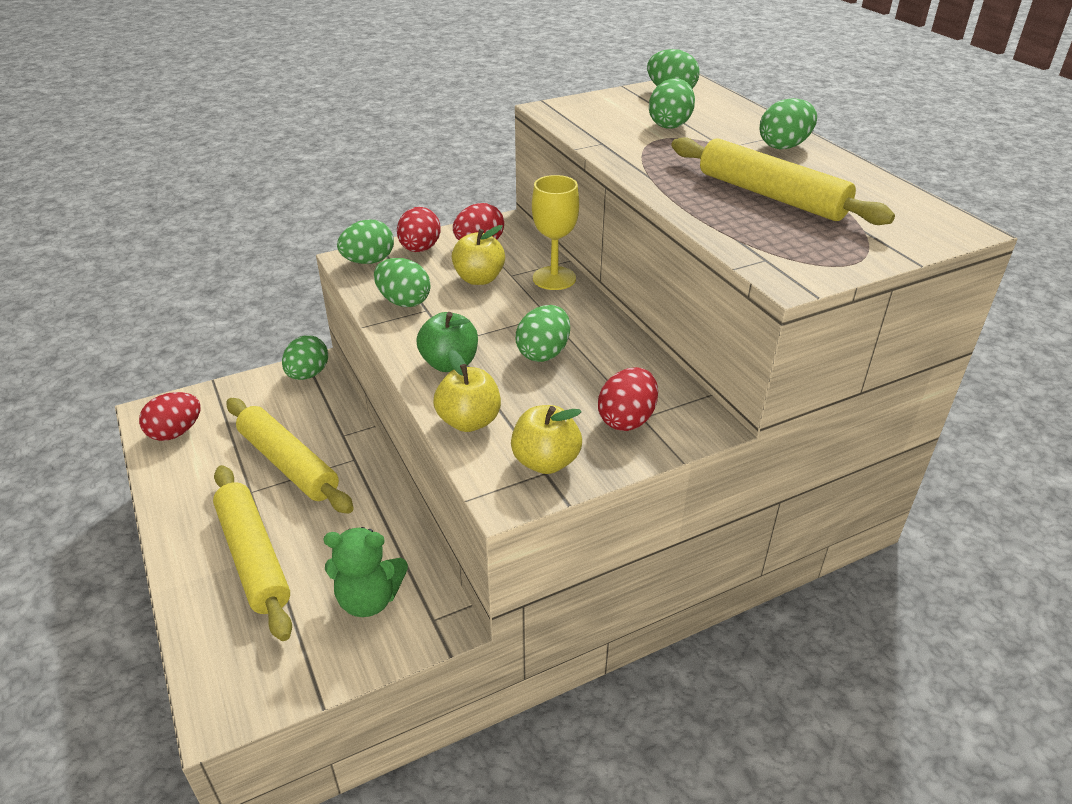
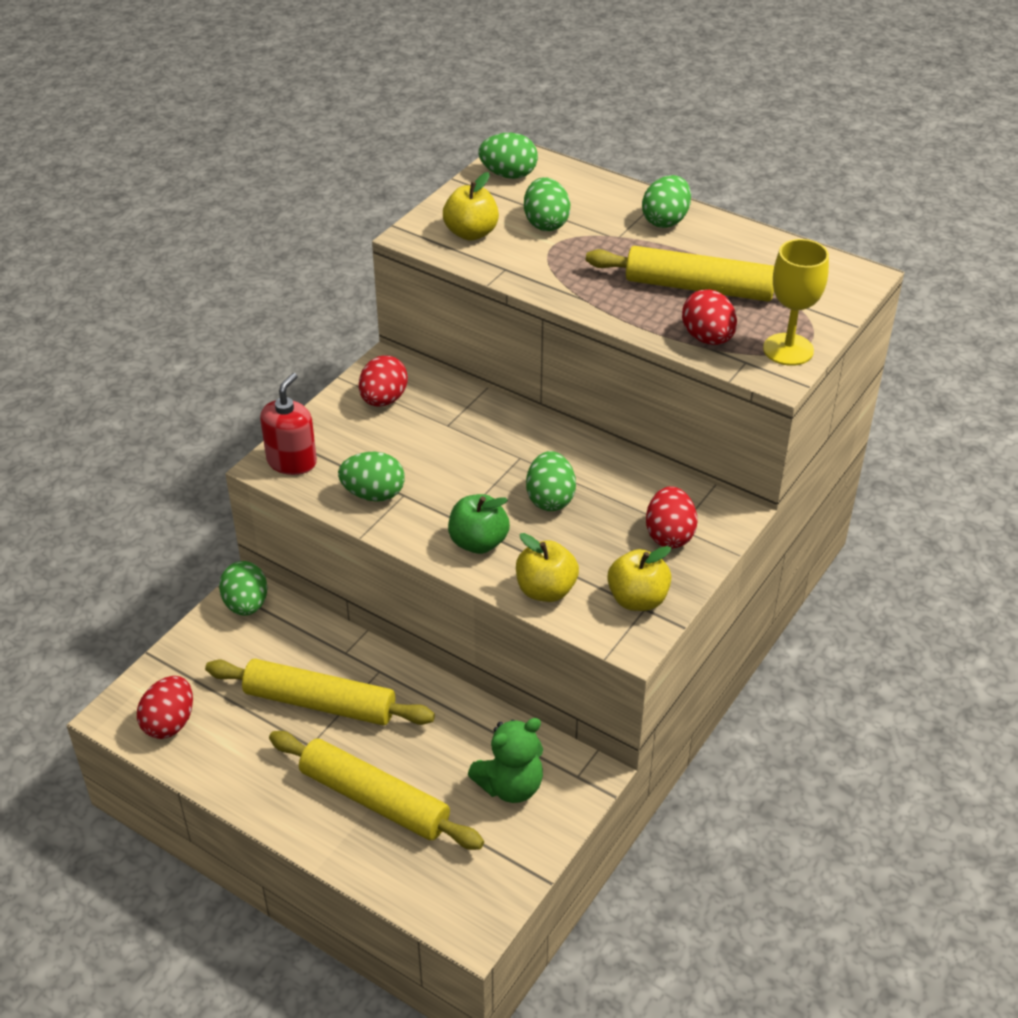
camera: 30 degrees left, 5 degrees up
(368, 261) = (292, 461): green egg -> red soap dispenser
(420, 249) = (329, 427): red egg -> red egg (707, 338)
(479, 279) = (421, 441): yellow apple -> yellow apple (471, 233)
(554, 278) = (491, 414): yellow goblet -> yellow goblet (788, 349)

